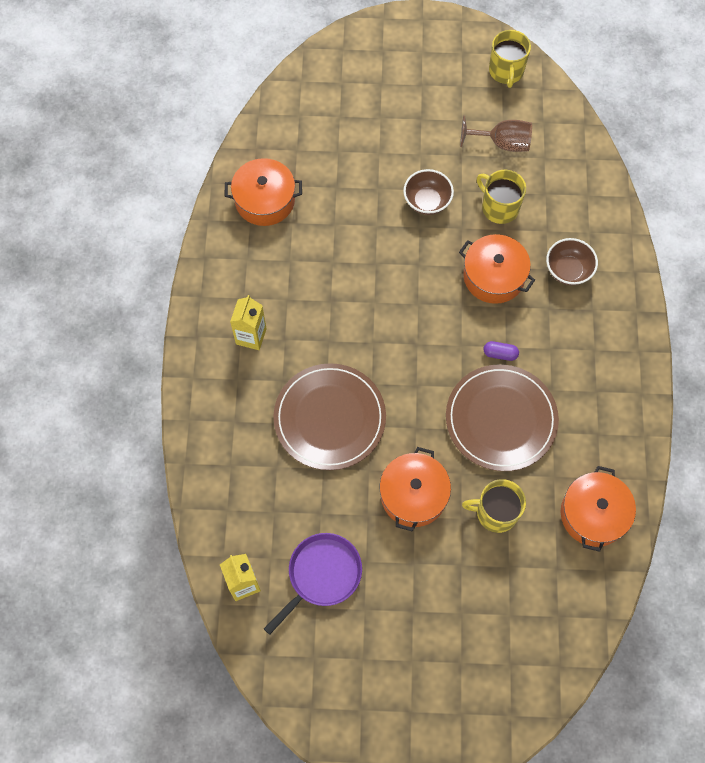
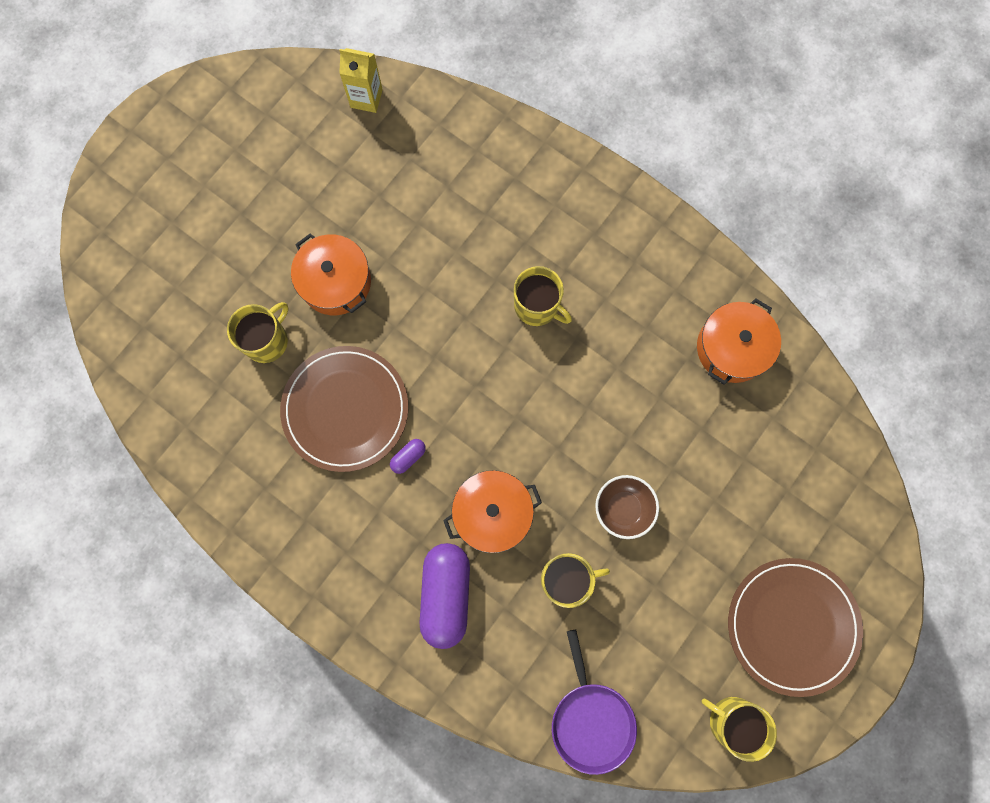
camera: 125 degrees right, 10 degrees up
(251, 336) = (589, 243): yellow carton -> none
(321, 575) = (326, 162): purple pan -> purple pan (591, 719)
(326, 341) = (537, 306): none -> yellow mug
(330, 418) = (459, 259): brown plate -> brown plate (792, 625)
(502, 143) = (641, 642): brown goblet -> none
(568, 270) = (446, 594): brown bowl -> purple capsule
(593, 514) = (199, 424): orange pot -> none

